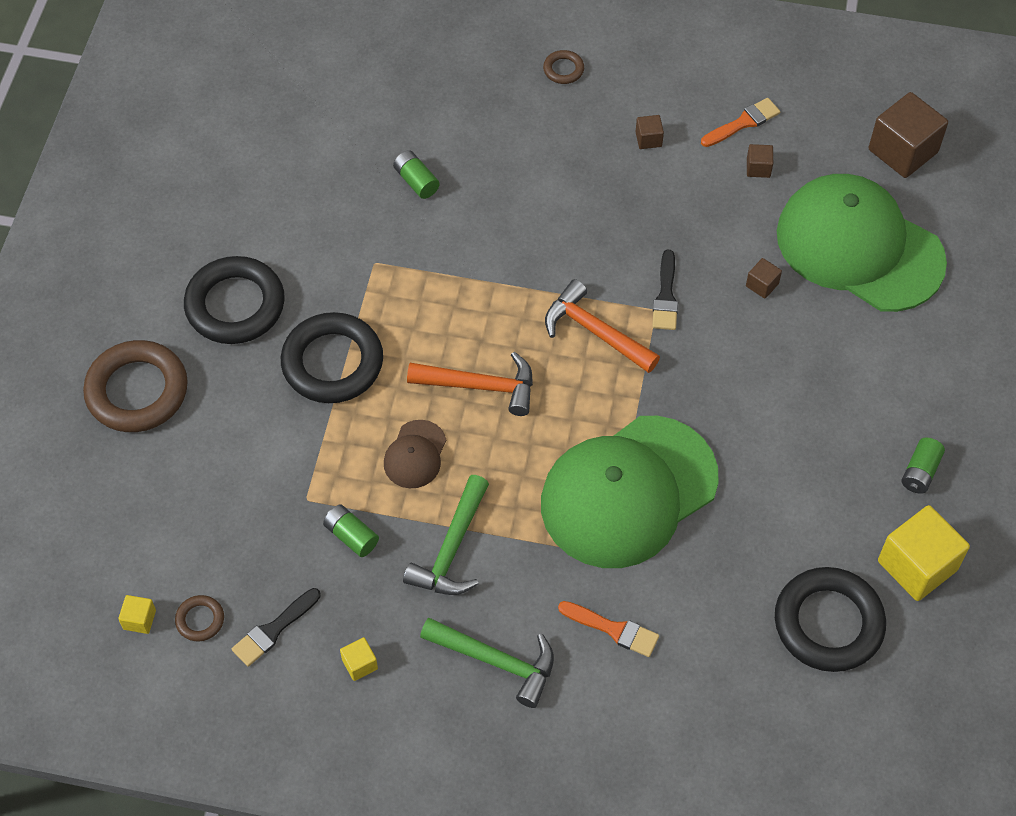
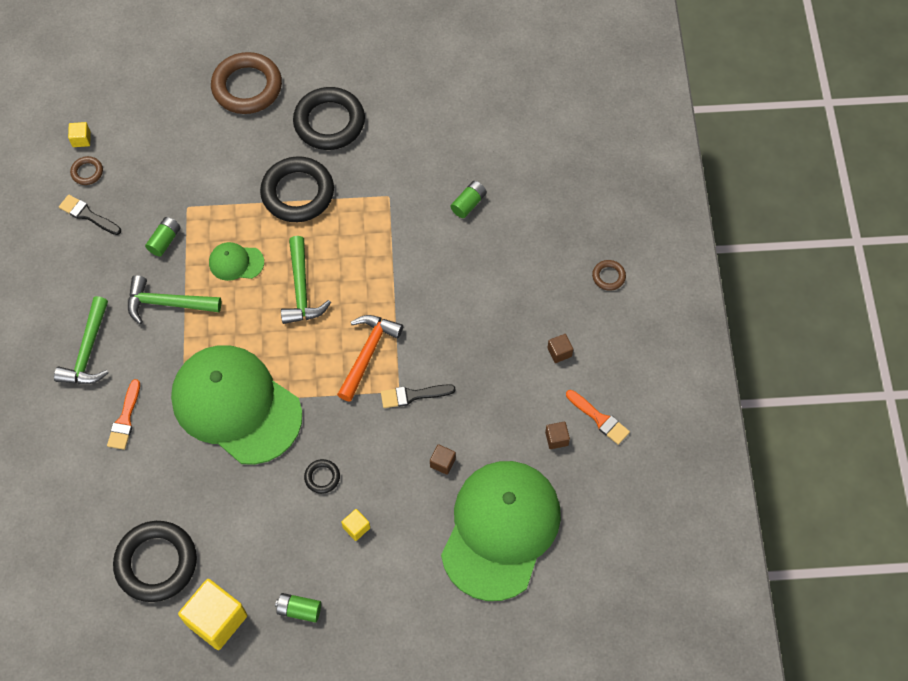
camera: 75 degrees right, 5 degrees up
(360, 664) = (72, 271): yellow cube -> yellow cube (356, 528)
(415, 455) = (236, 262): brown cap -> green cap
(481, 386) = (301, 289): orange hammer -> green hammer
(752, 414) = (322, 477): none -> black ring
(903, 151) = (610, 549): brown cube -> none

